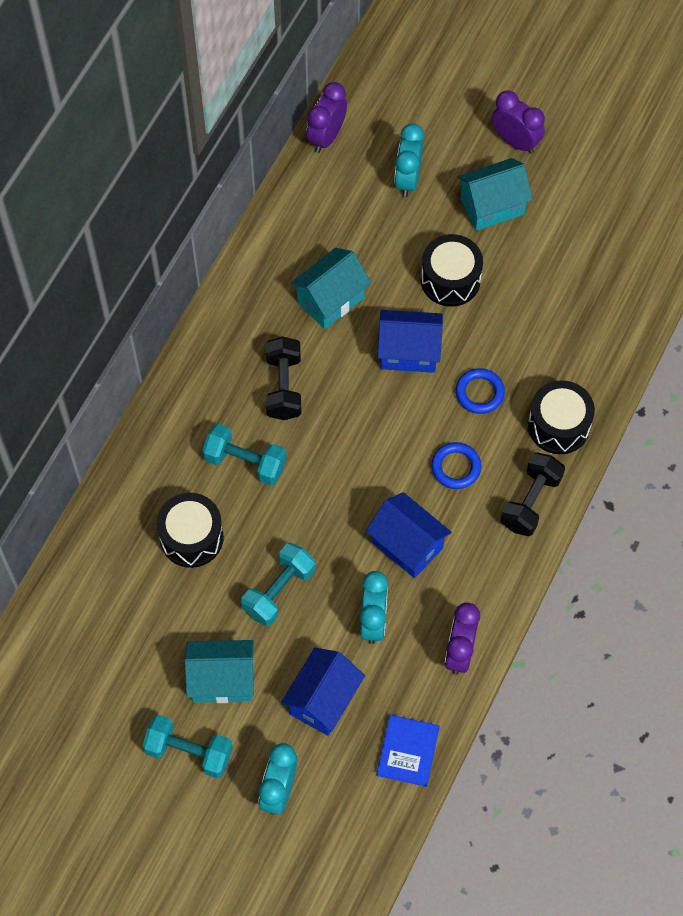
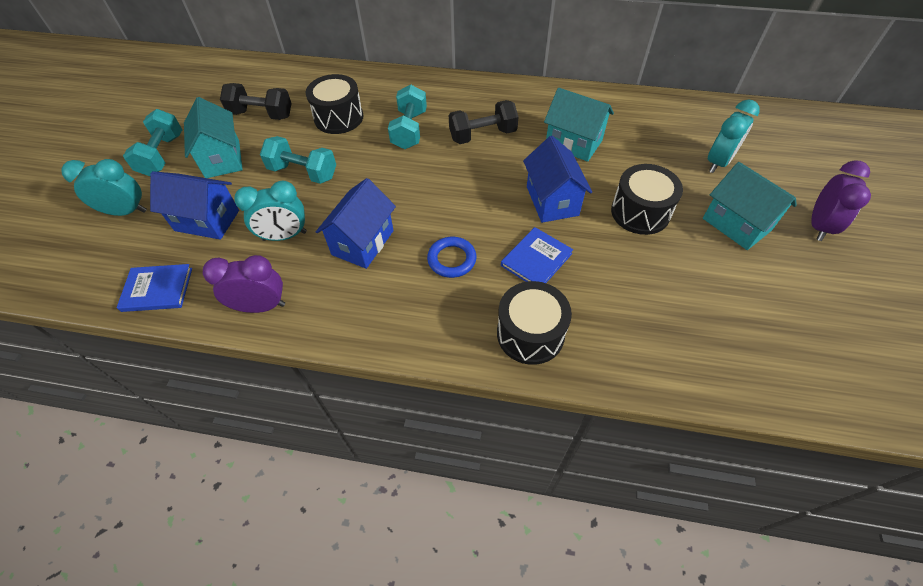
camera: 75 degrees right, 10 degrees down
(326, 136) = (717, 108): purple clock -> none
(407, 179) = (718, 162): turquoise clock -> turquoise clock turned 135 degrees clockwise
(479, 393) = (536, 260): blue ring -> blue book
(531, 502) = (435, 328): black dumbbell -> black dumbbell (261, 114)

